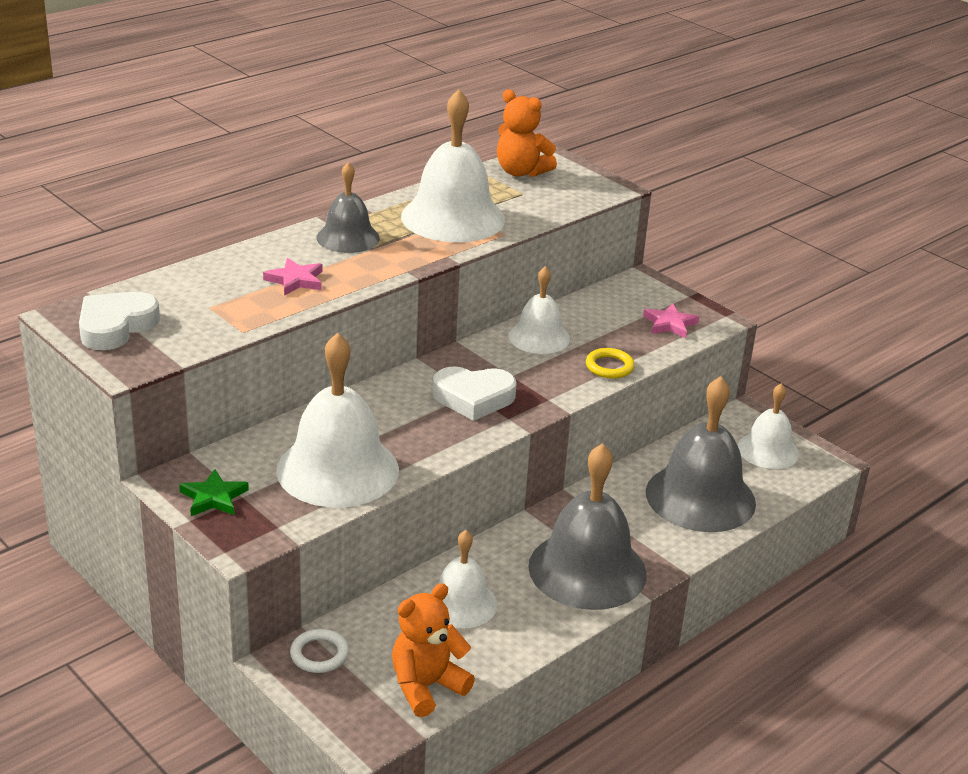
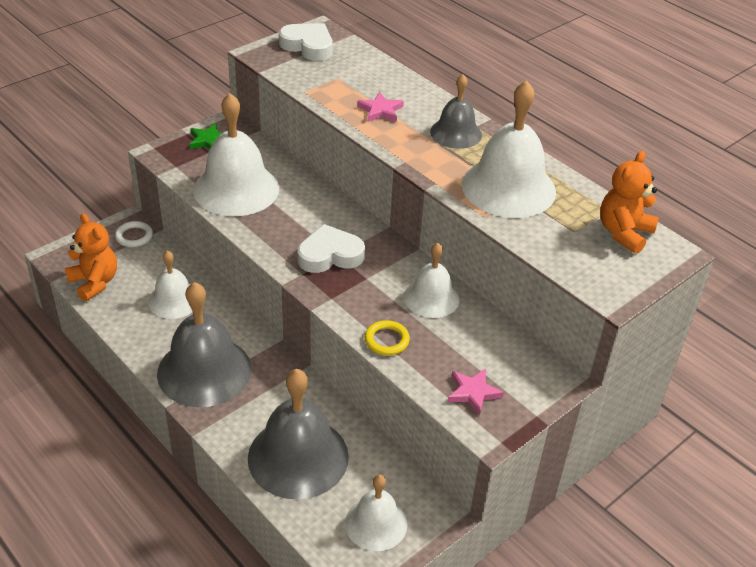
camera: 90 degrees right, 10 degrees up
(473, 398) = (330, 255): white heart -> white heart turned 75 degrees clockwise

